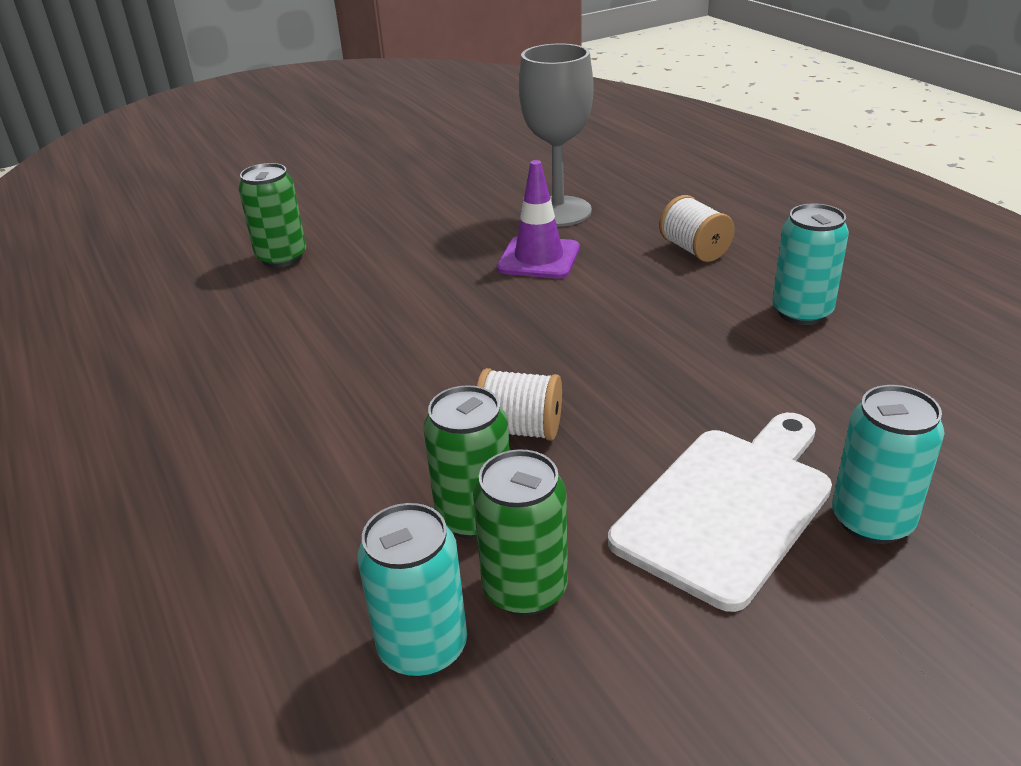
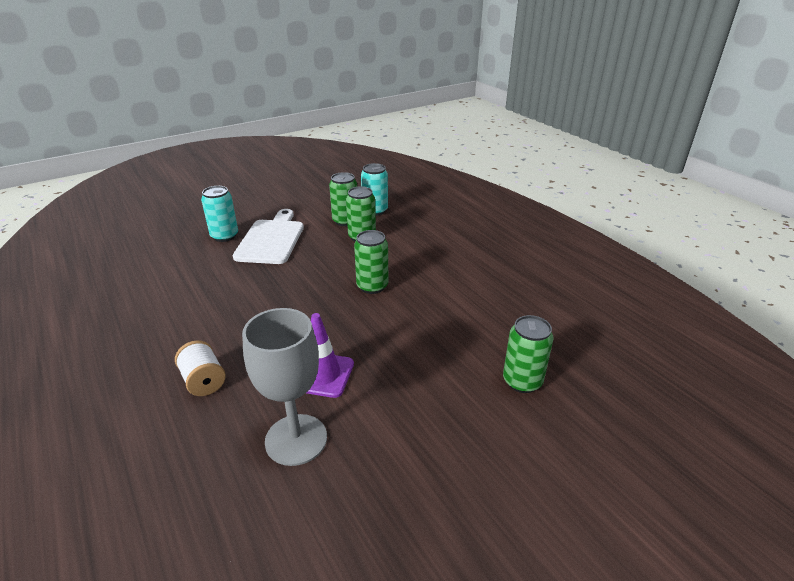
camera: 175 degrees right, 0 degrees up
(460, 378) = (372, 286): none -> green can
(520, 429) = (344, 264): white spool -> none
(728, 507) = (271, 239): white cutting board -> white cutting board turned 150 degrees clockwise
(801, 312) = (174, 322): turquoise can -> none

